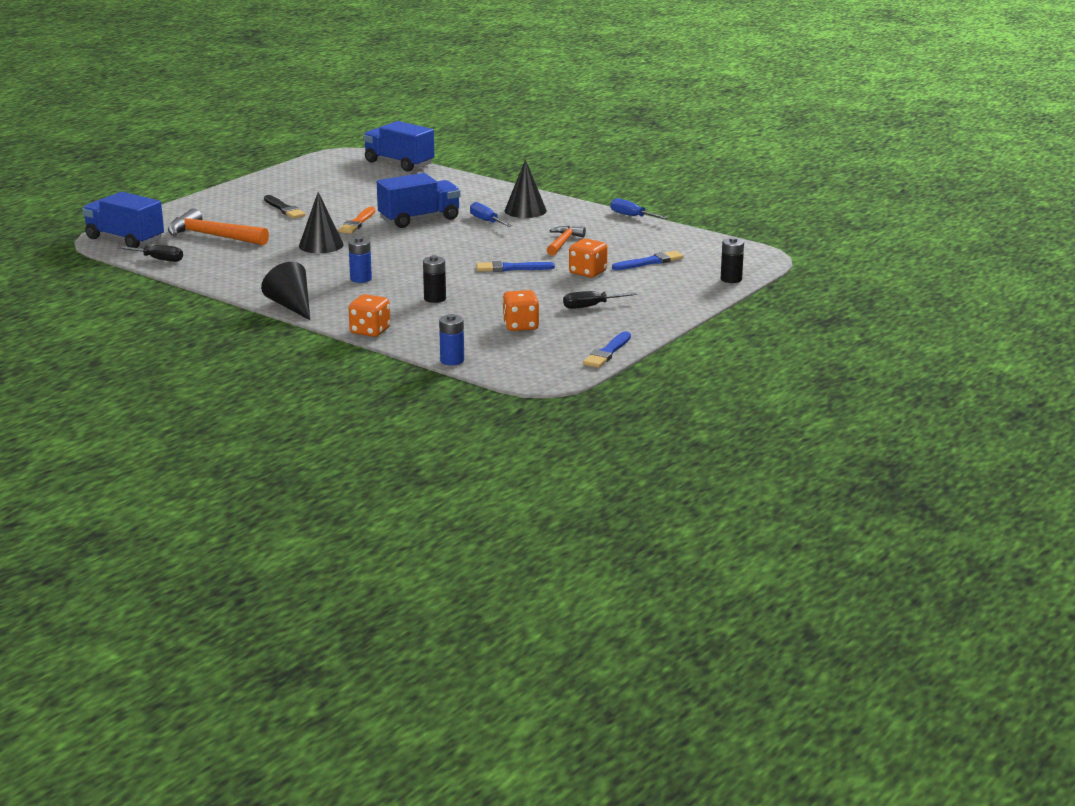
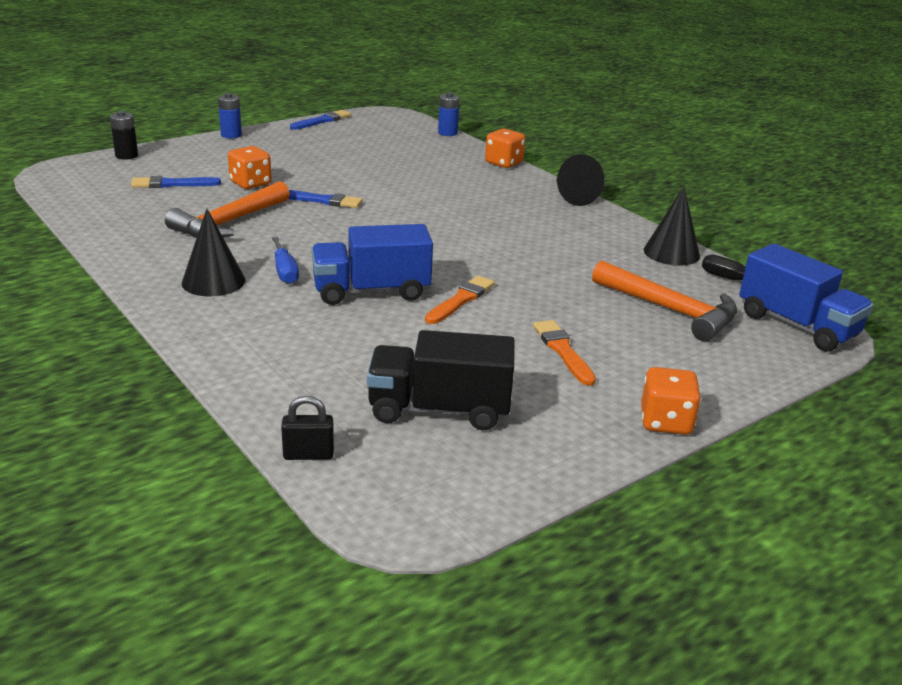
camera: 165 degrees left, 5 degrees up
(284, 209) = (563, 351): black brush -> orange brush
(321, 245) = (523, 268): black cone -> black cone (671, 253)
(346, 181) = (439, 410): none -> black truck
(361, 279) = (491, 214): blue battery -> blue battery (231, 135)
(399, 163) = (308, 455): blue truck -> black padlock
(435, 299) = (427, 181): black battery -> none
(520, 326) = (370, 147): orange dice -> orange dice (665, 422)
(563, 242) = (229, 222): orange hammer -> orange hammer, size x1.62
(590, 306) = (290, 153): black screwdriver -> none
(631, 216) = (92, 246): blue screwdriver -> none

